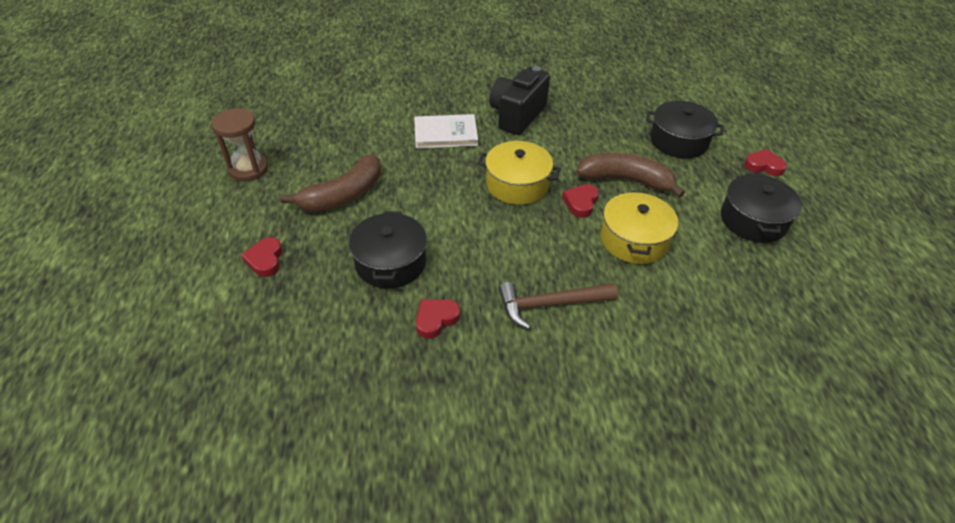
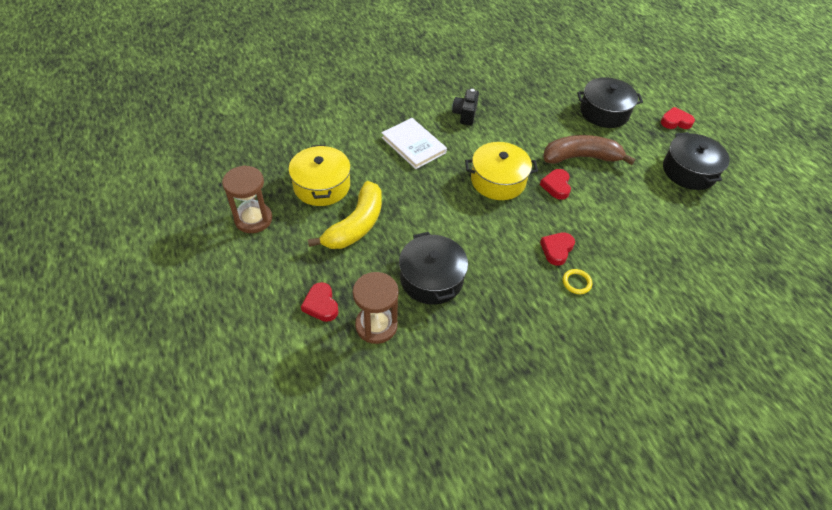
camera: 20 degrees left, 5 degrees up
(307, 292) = (376, 325): none -> brown hourglass
(343, 195) = (356, 225): brown banana -> yellow banana
(436, 319) = (495, 320): red heart -> red heart (556, 250)
(445, 134) = (413, 145): white book -> white book turned 75 degrees clockwise
(517, 115) = (465, 114): black camera -> black camera, size x0.57
(549, 304) = (576, 282): brown hammer -> yellow ring
(634, 240) = (612, 209): yellow pot -> yellow pot (321, 186)

